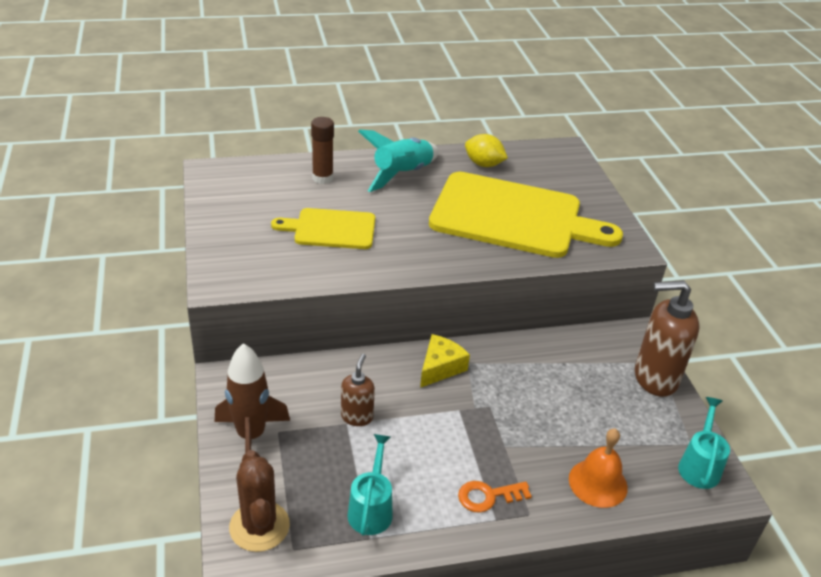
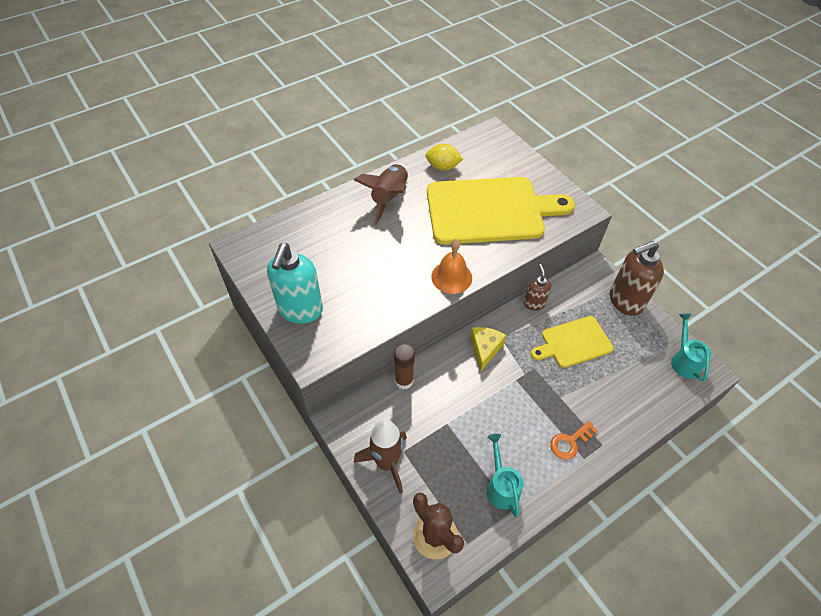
camera: 20 degrees left, 15 degrees up
(235, 241) = (300, 310): none -> turquoise soap dispenser
(322, 178) = (331, 223): brown glue stick -> brown glue stick (404, 381)
(331, 229) = (366, 271): yellow cutting board -> yellow cutting board (573, 343)
(357, 417) = (451, 415): brown soap dispenser -> brown soap dispenser (534, 303)
(402, 174) = (389, 198): turquoise rocket -> brown rocket
(598, 483) = (631, 401): orange bell -> orange bell (451, 277)

